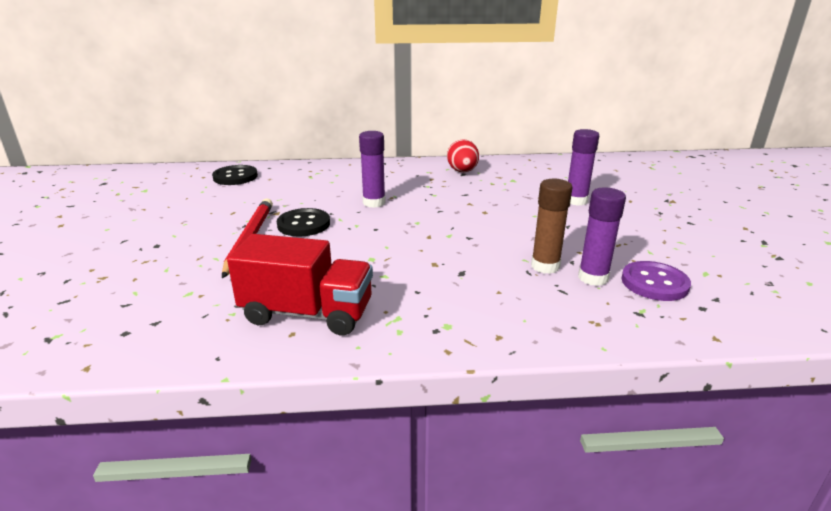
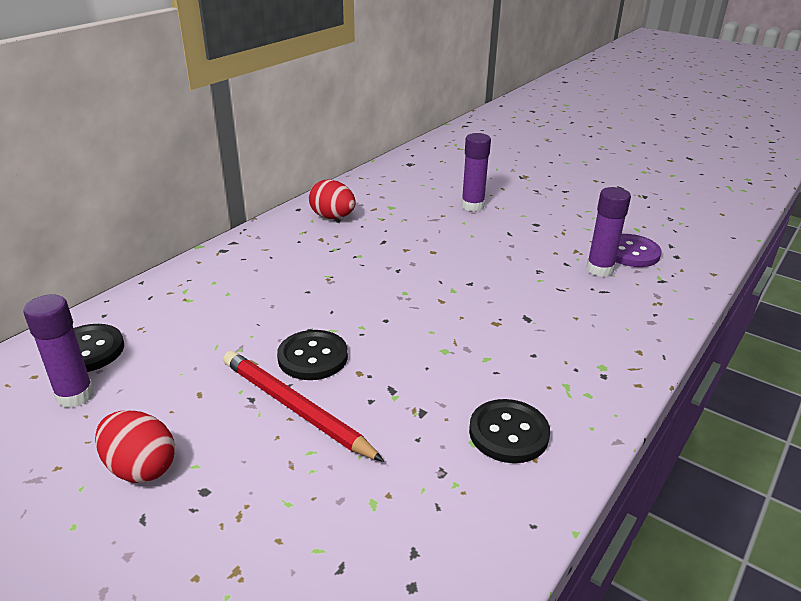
camera: 50 degrees left, 5 degrees up
(159, 224) = (141, 468): none -> red egg
(307, 313) = (508, 433): red truck -> black button
(374, 203) = (326, 294): purple glue stick -> purple glue stick (75, 395)
(545, 266) = (561, 277): brown glue stick -> none

